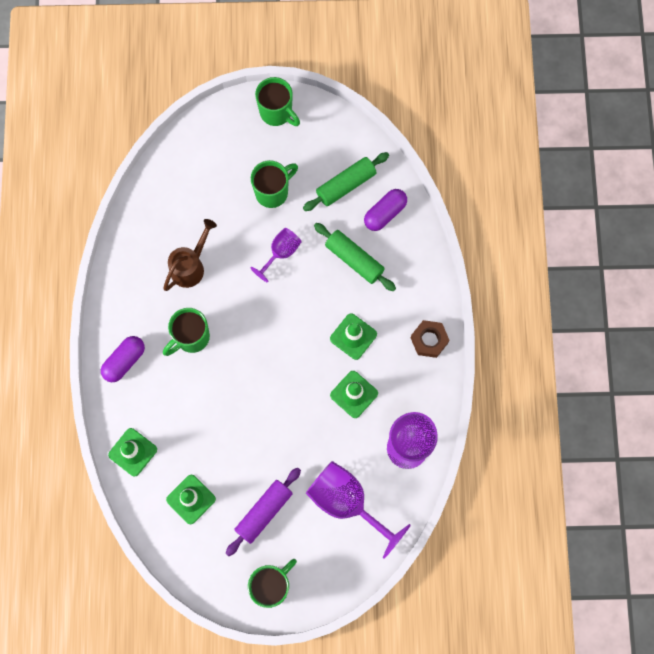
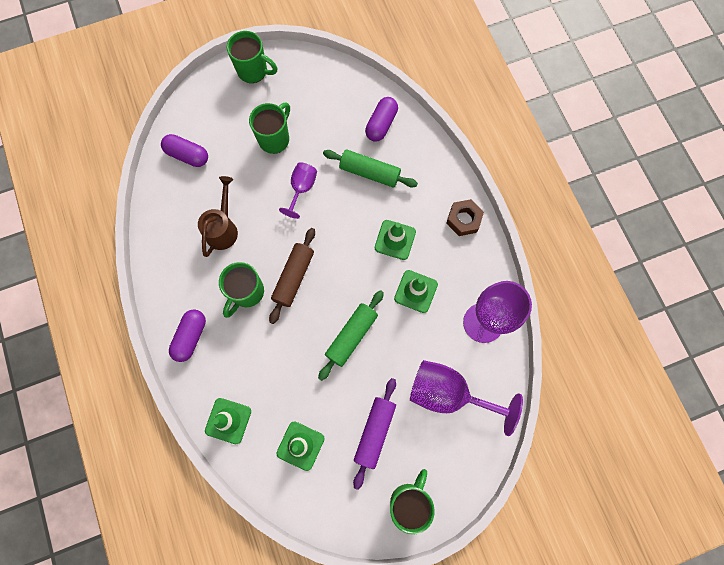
camera: 20 degrees left, 0 degrees up
(181, 180) = (187, 155): none -> purple capsule
(241, 338) = (294, 277): none -> brown rolling pin
(346, 185) = (338, 112): green rolling pin -> green rolling pin (351, 336)

